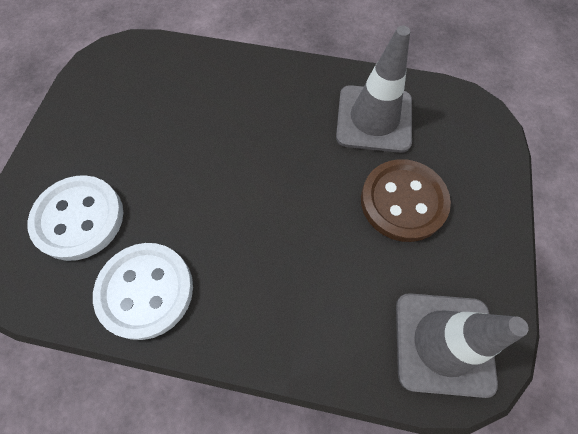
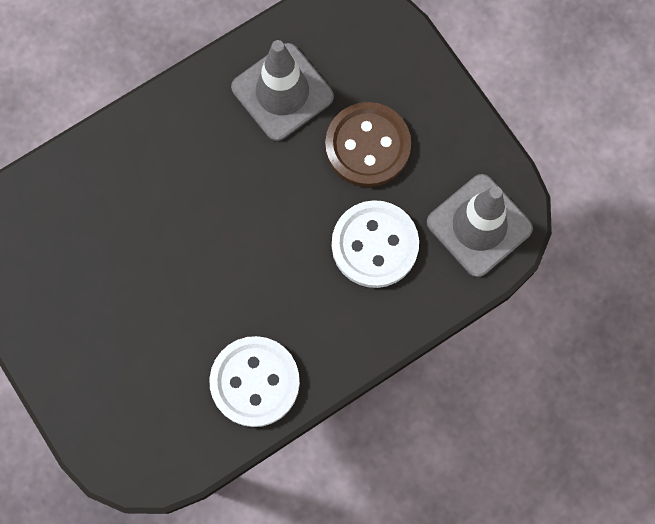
camera: 45 degrees left, 10 degrees up
(79, 219) = (145, 385): white button -> white button (374, 245)

